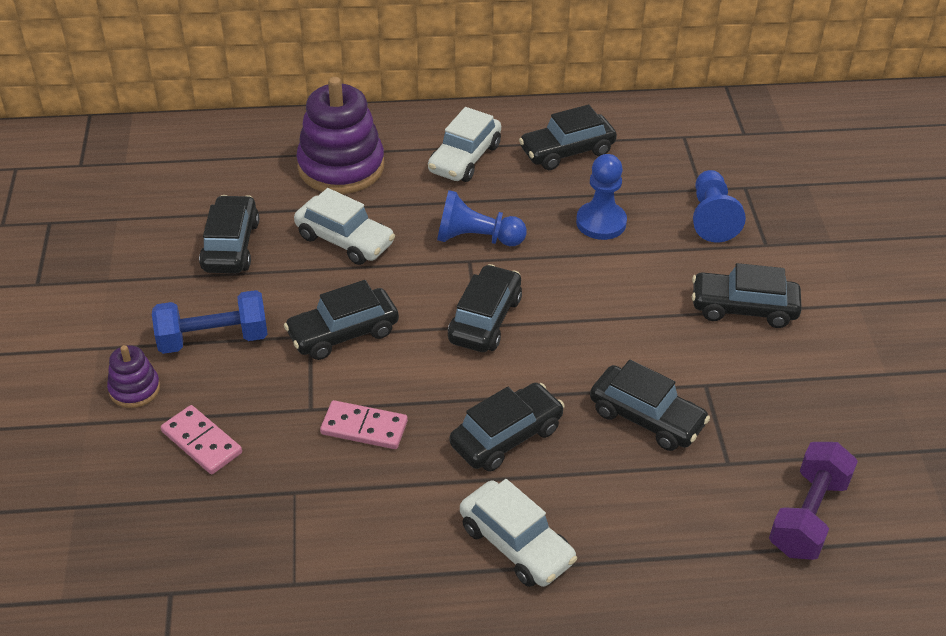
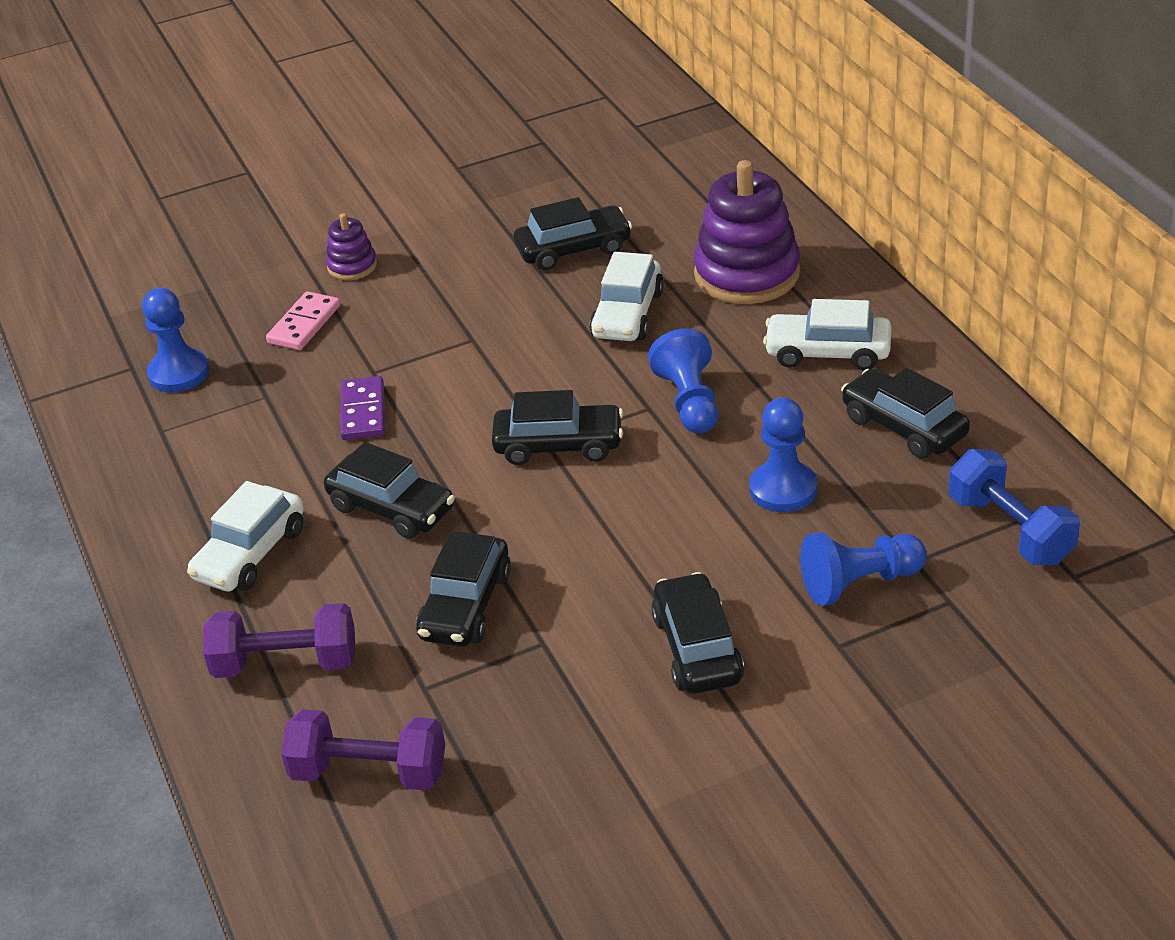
camera: 75 degrees right, 5 degrees down
(209, 554) = (179, 373): none -> blue pawn
(213, 339) = (437, 285): blue dumbbell -> blue dumbbell (1010, 530)
(343, 333) = (486, 358): black car -> none
(364, 427) = (363, 412): pink domino -> purple domino
(667, 545) = (285, 663): none -> purple dumbbell

